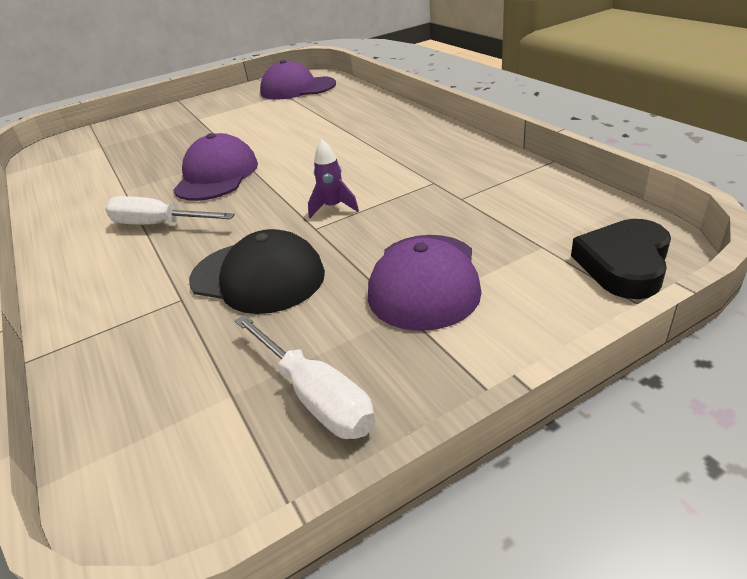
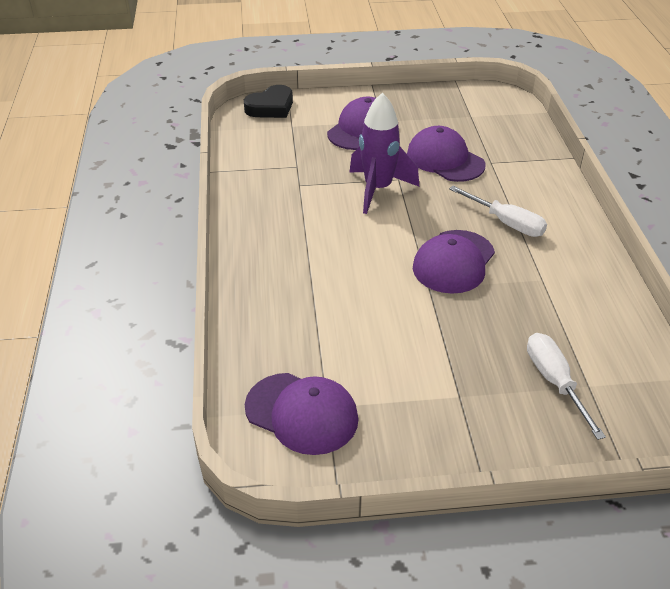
camera: 160 degrees left, 5 degrees up
(258, 277) = (445, 159): black cap -> purple cap
(315, 396) = (437, 106): white screwdriver -> white screwdriver (554, 382)
(333, 207) = (378, 189): purple rocket -> purple rocket, size x2.04

